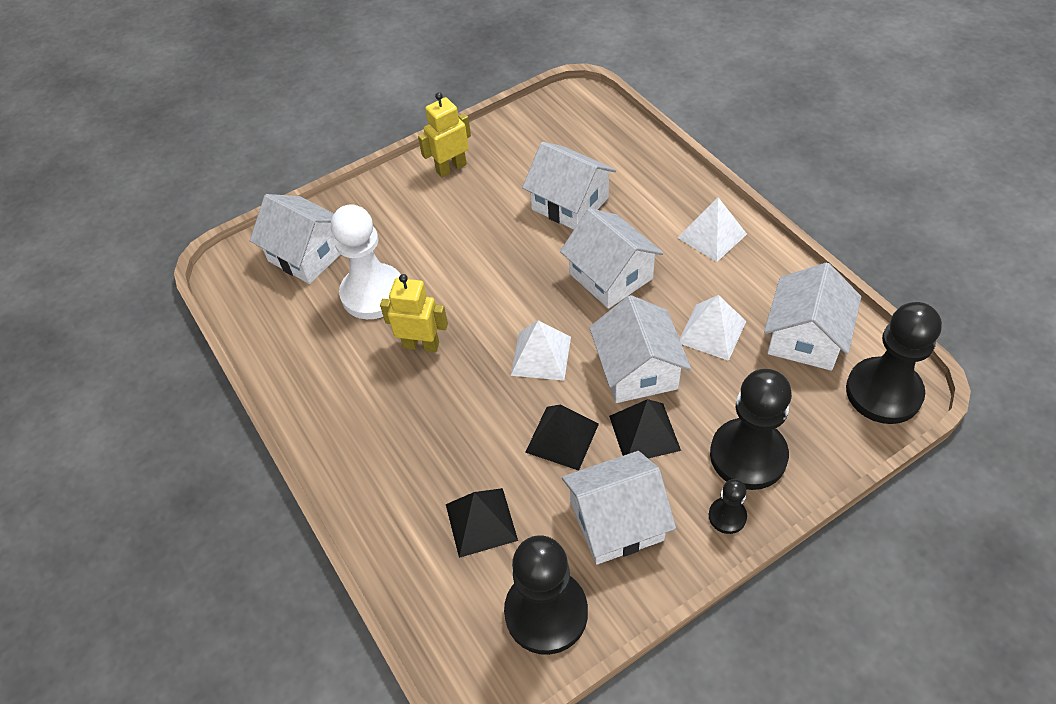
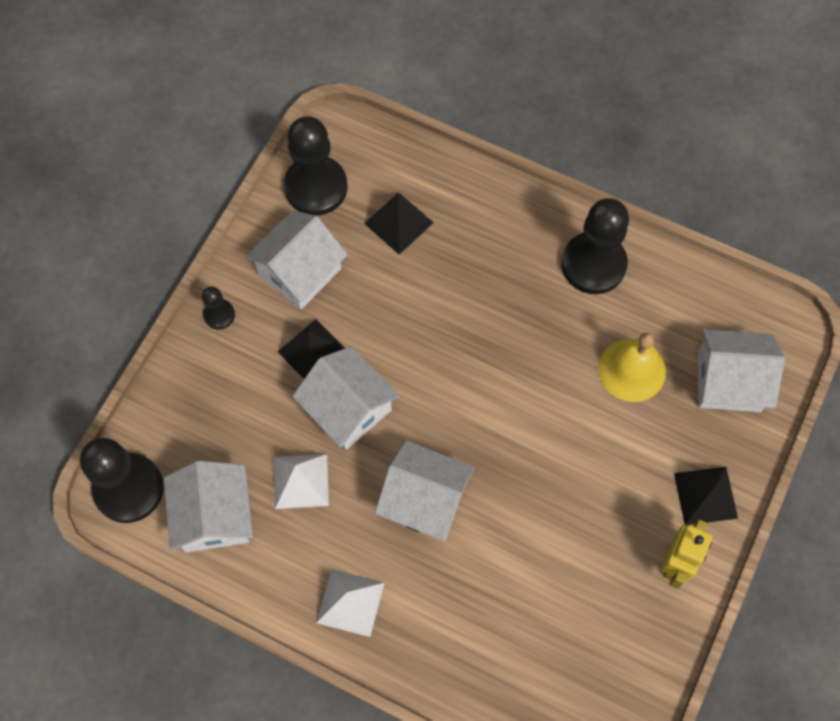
camera: 145 degrees right, 15 degrees up
(373, 293) = (632, 370): white pawn -> yellow bell
(421, 345) = (549, 341): yellow robot -> none
(541, 356) = (438, 381): white pyramid -> none
(562, 437) = (377, 316): black pyramid -> black pyramid (705, 495)
(570, 203) = (517, 575): white house -> none
(748, 455) = (222, 373): black pawn -> black pawn (593, 264)

